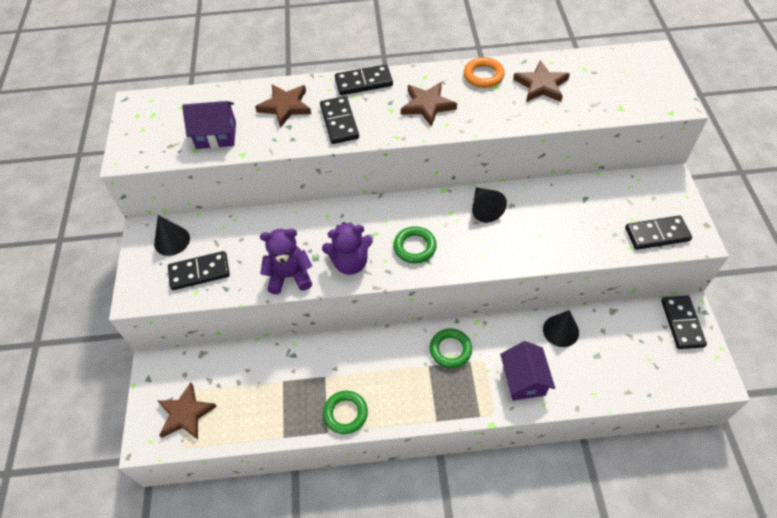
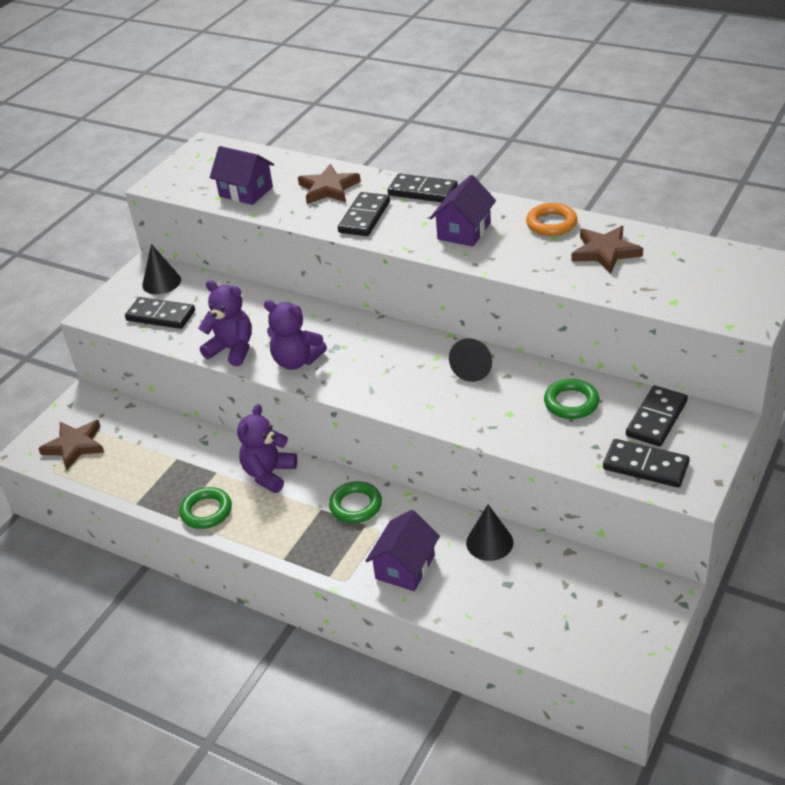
camera: 35 degrees right, 15 degrees down
(366, 357) = (269, 474): none -> purple teddy bear
(414, 247) = (370, 372): green ring -> green ring (571, 403)
(427, 105) = (464, 231): brown star -> purple house
(682, 323) = (641, 601): black domino -> black domino (656, 418)

